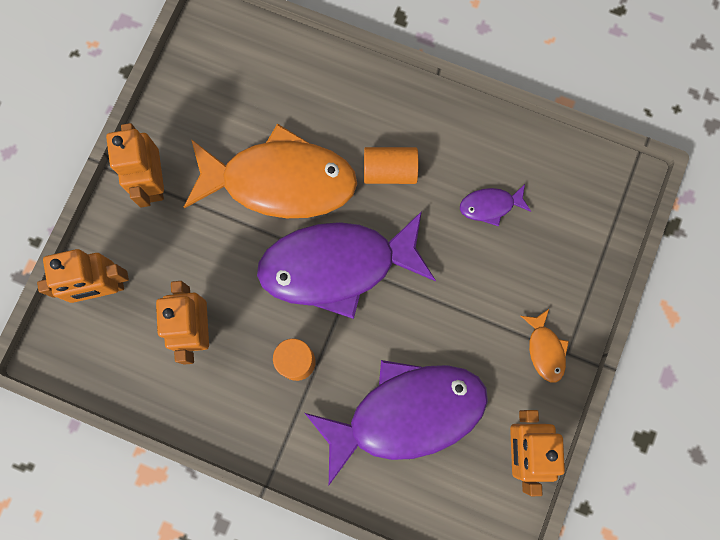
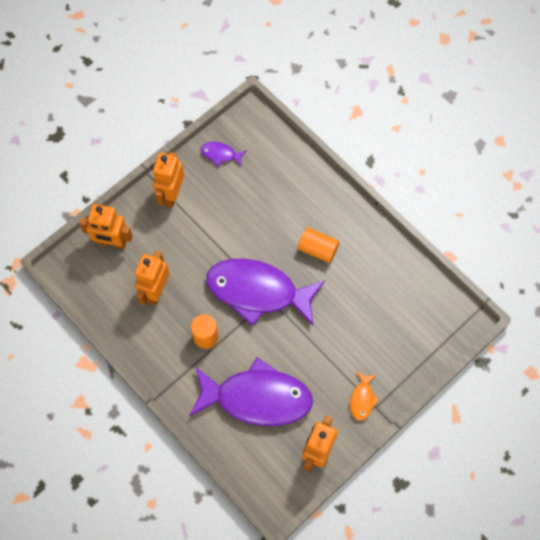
camera: 25 degrees right, 10 degrees down
(280, 181) = (247, 226): orange fish -> none
(490, 206) = (370, 297): purple fish -> purple fish (220, 154)

